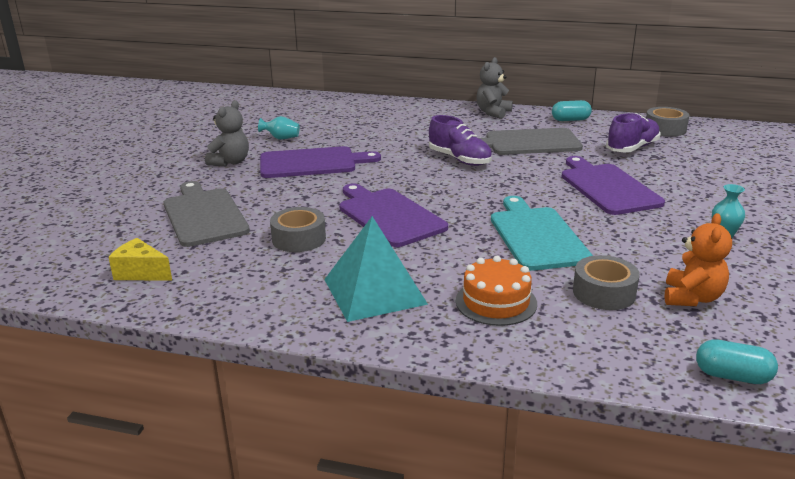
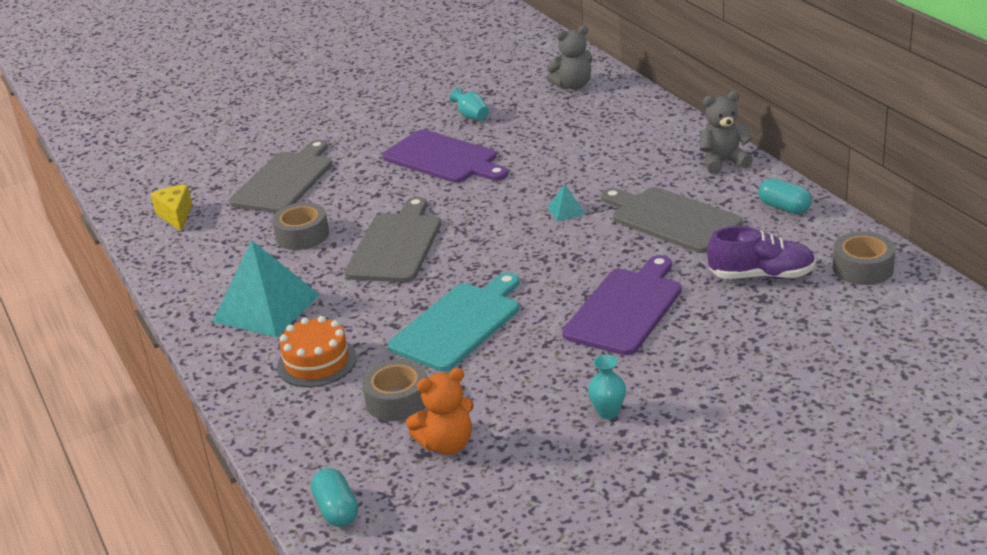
camera: 50 degrees right, 5 degrees up
(230, 162) = (389, 130): grey teddy bear -> grey teddy bear (573, 86)
(388, 215) = (396, 245): purple cutting board -> grey cutting board
(459, 159) = (566, 210): purple shoe -> turquoise pyramid

